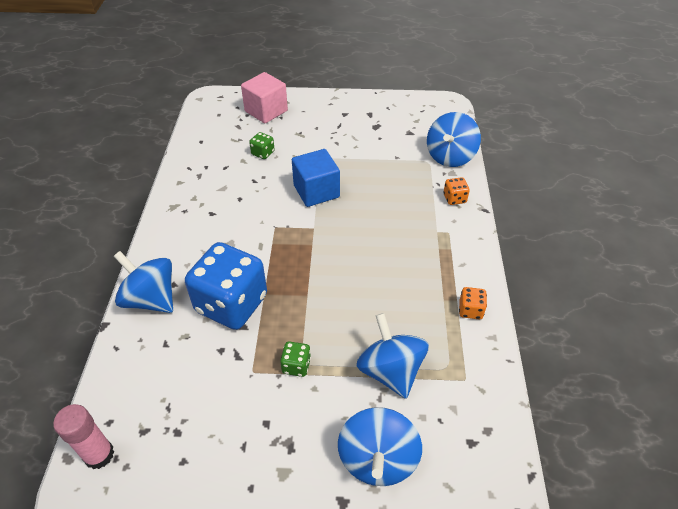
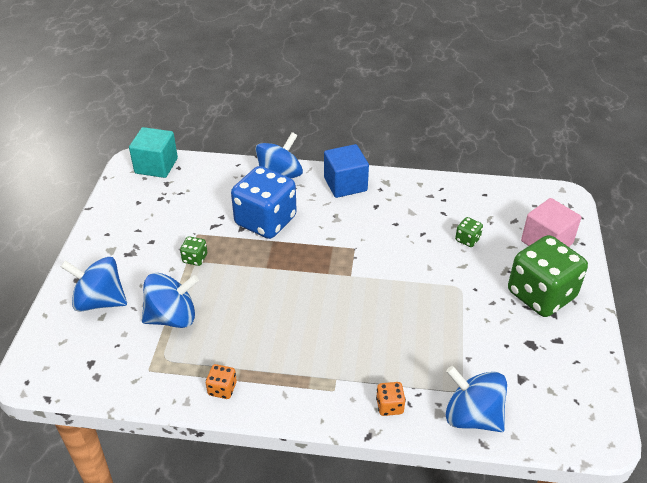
camera: 95 degrees right, 5 degrees down
(99, 455) = (156, 166): pink glue stick -> turquoise cube
(316, 191) = (405, 280): blue cube -> blue cube (345, 184)
(325, 118) = (541, 295): none -> green dice

